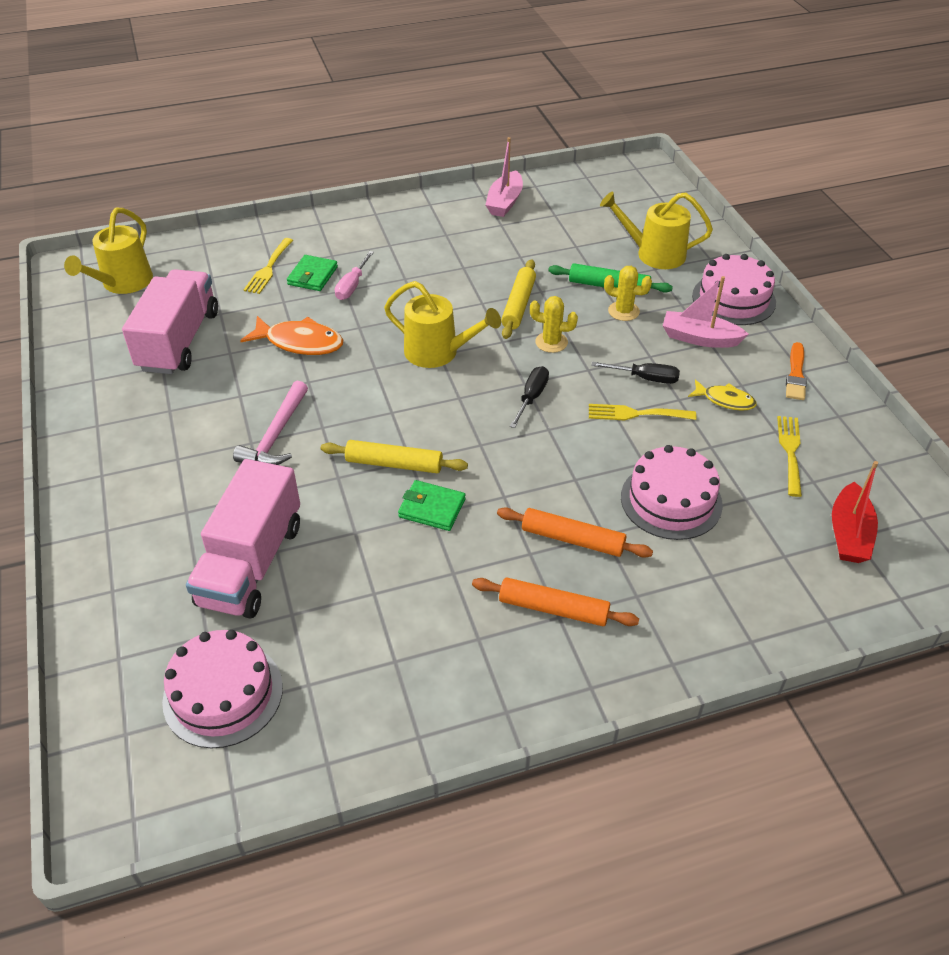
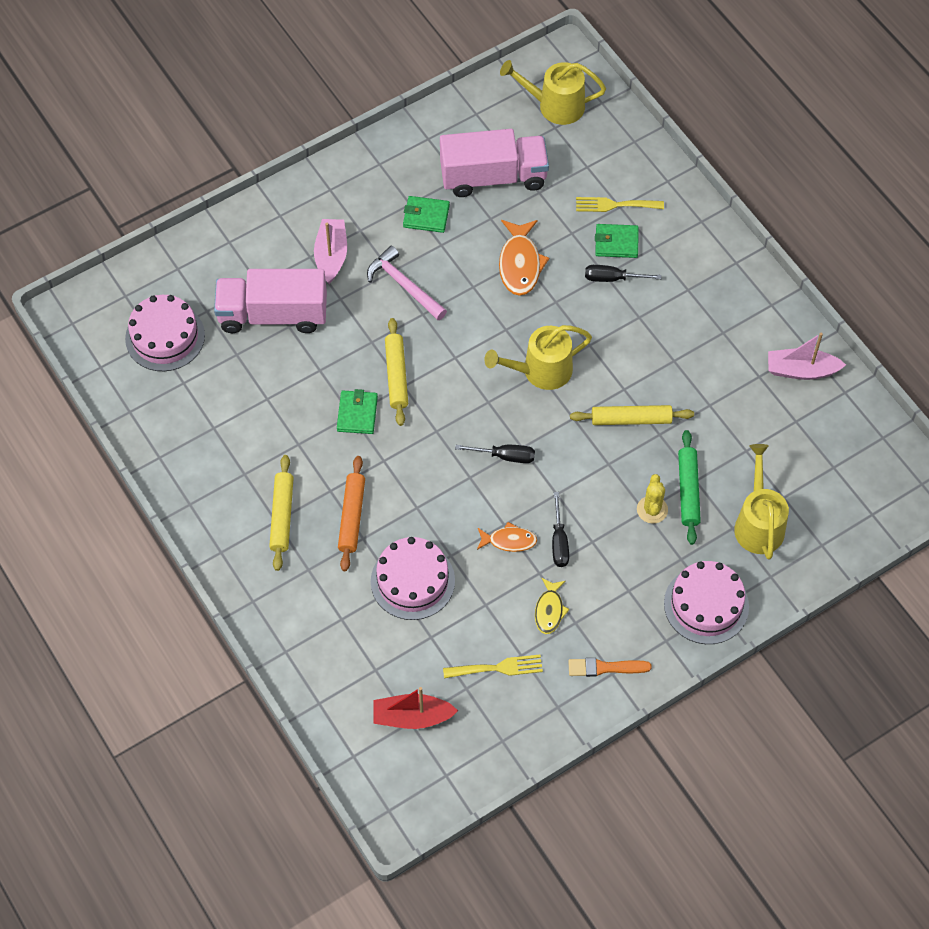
camera: 75 degrees right, 15 degrees up
(195, 400) = (426, 216): none -> green wallet
(276, 435) = (404, 285): pink hammer -> pink hammer turned 45 degrees clockwise
(352, 286) = (612, 278): pink screwdriver -> black screwdriver
(438, 352) = (541, 371): yellow watering can -> yellow watering can turned 60 degrees clockwise
(551, 342) = (585, 457): yellow cactus -> none
(553, 609) = (282, 516): orange rolling pin -> yellow rolling pin
(636, 414) = (509, 540): yellow fork -> orange fish
(699, 338) = (632, 580): pink boat -> pink boat (331, 256)

